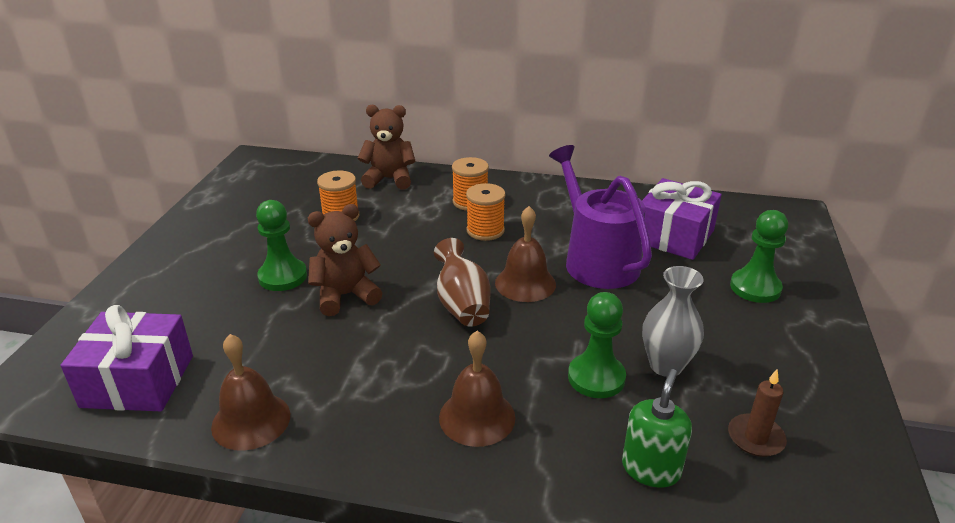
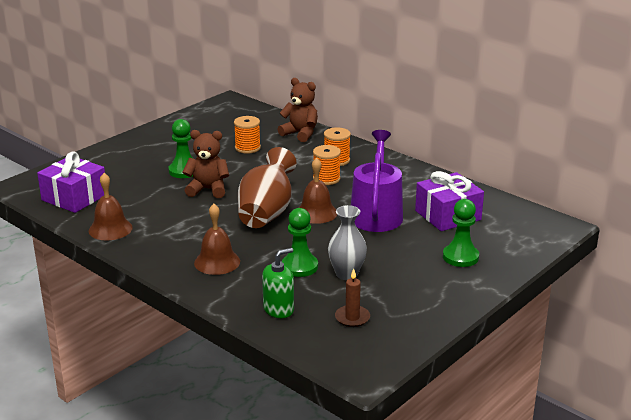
camera: 30 degrees right, 5 degrees down
(462, 305) = (266, 212): brown vase -> brown vase, size x1.52

